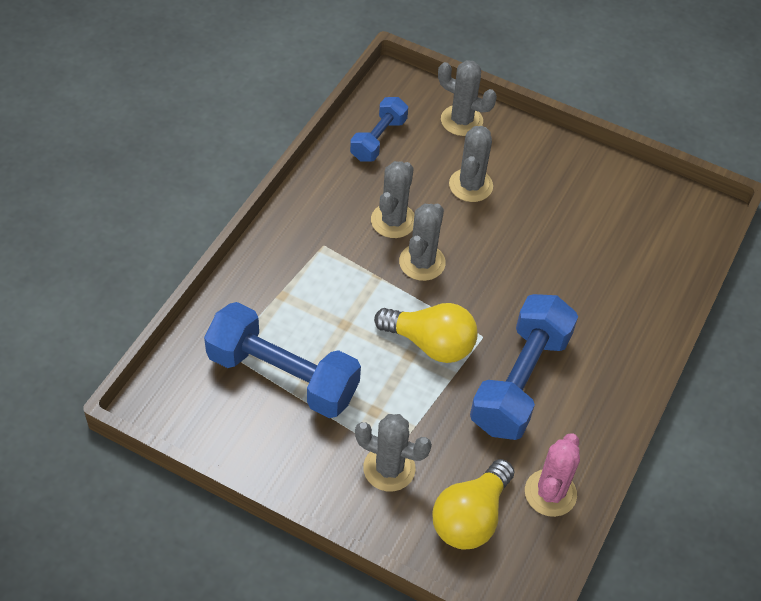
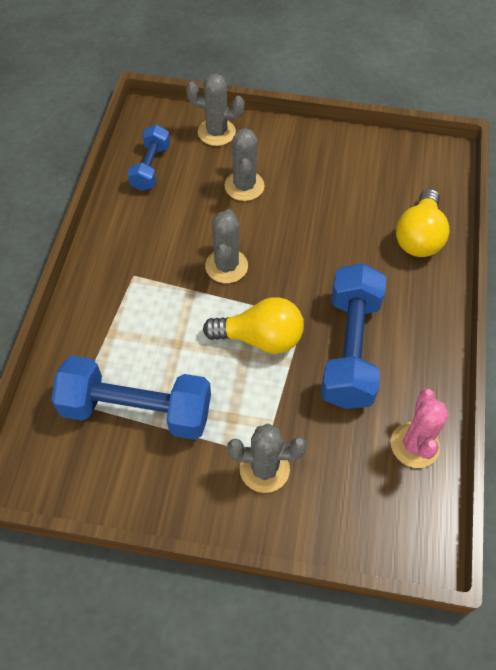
camera: 15 degrees left, 5 degrees up
(393, 221) = (188, 236): grey cactus -> none
(470, 517) = (354, 492): yellow light bulb -> yellow light bulb (419, 237)

